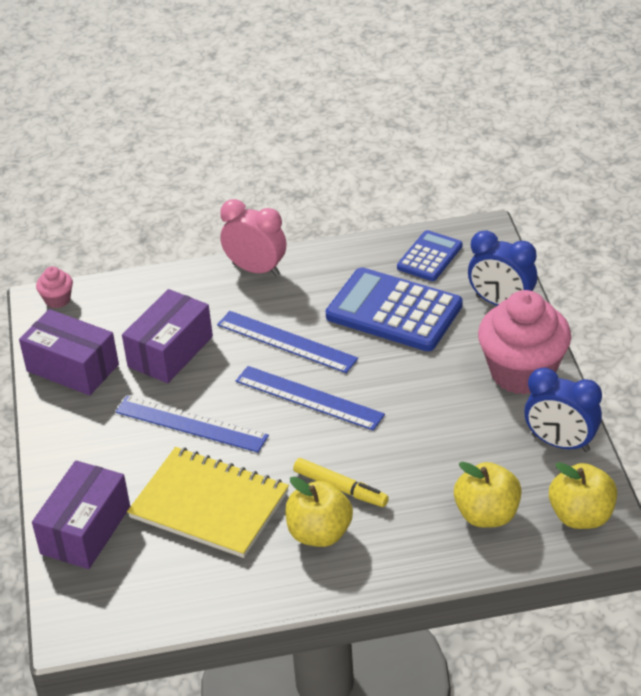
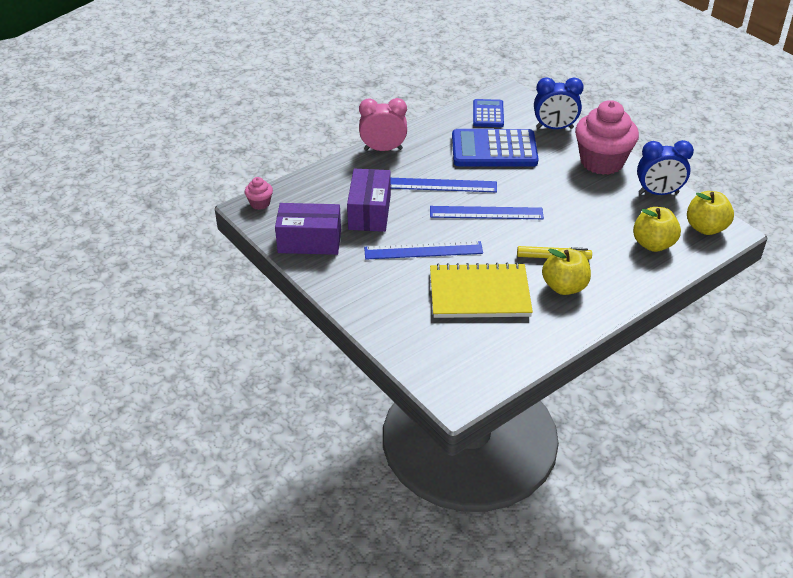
camera: 30 degrees left, 0 degrees up
(85, 530) = (410, 335): purple box -> none

